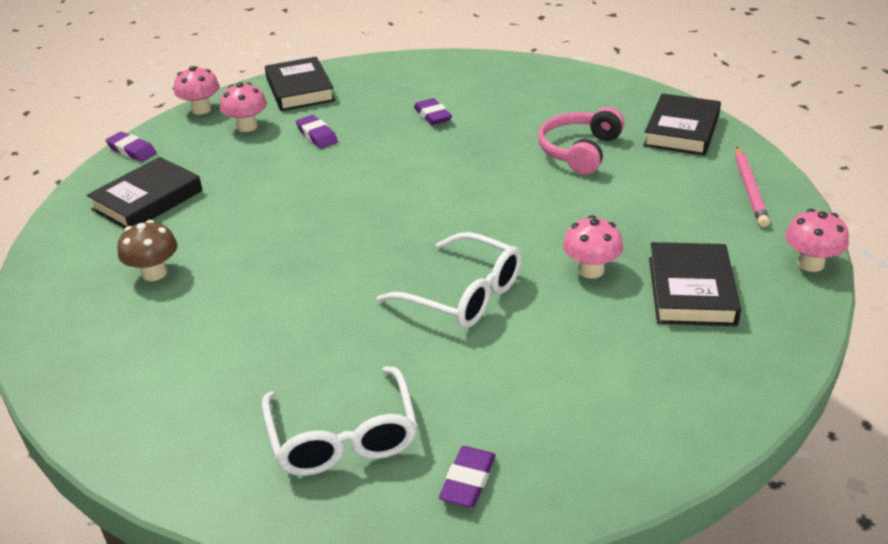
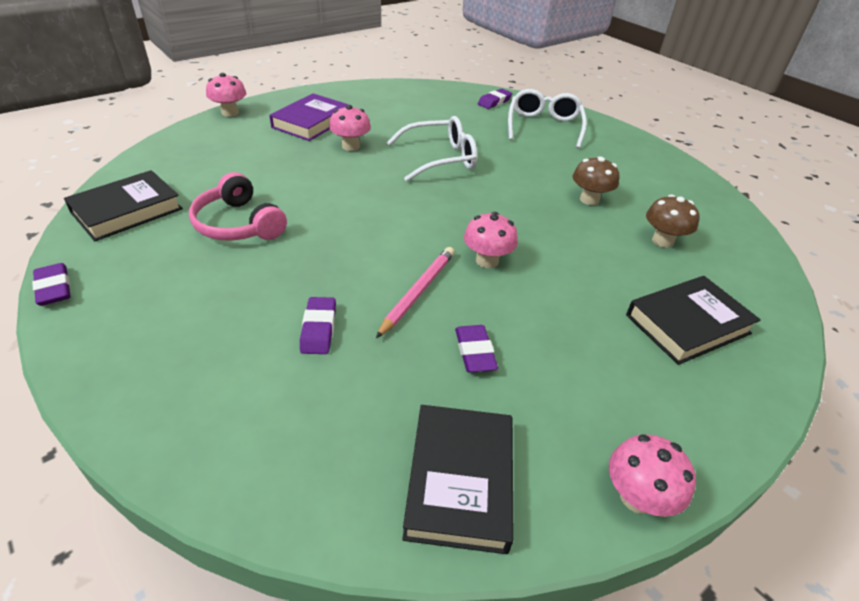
camera: 160 degrees left, 5 degrees up
(132, 150) = (734, 428): purple eraser -> purple eraser (54, 288)
(243, 300) = (589, 199): none -> brown mushroom
(247, 127) = (563, 412): pink mushroom -> pink mushroom (487, 261)
(463, 294) = (440, 159): white glasses -> white glasses turned 105 degrees clockwise
(579, 151) = (238, 224): pink headphones -> pink headphones turned 90 degrees clockwise
(691, 291) = (311, 122): black book -> purple book
(750, 189) = (178, 153): pink pencil -> pink pencil (418, 292)

